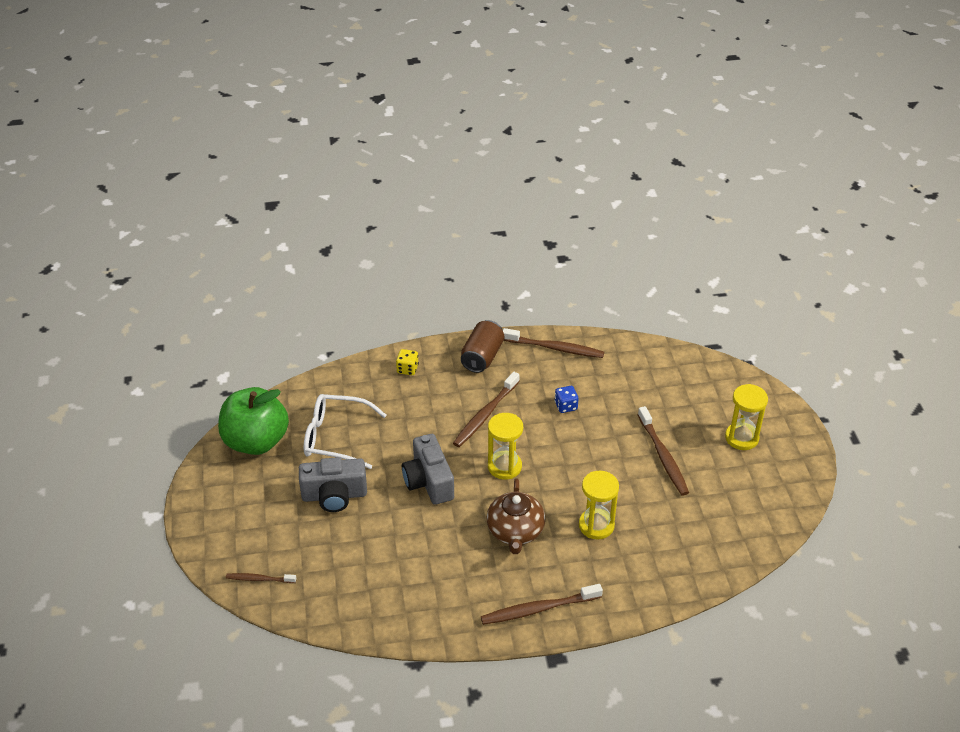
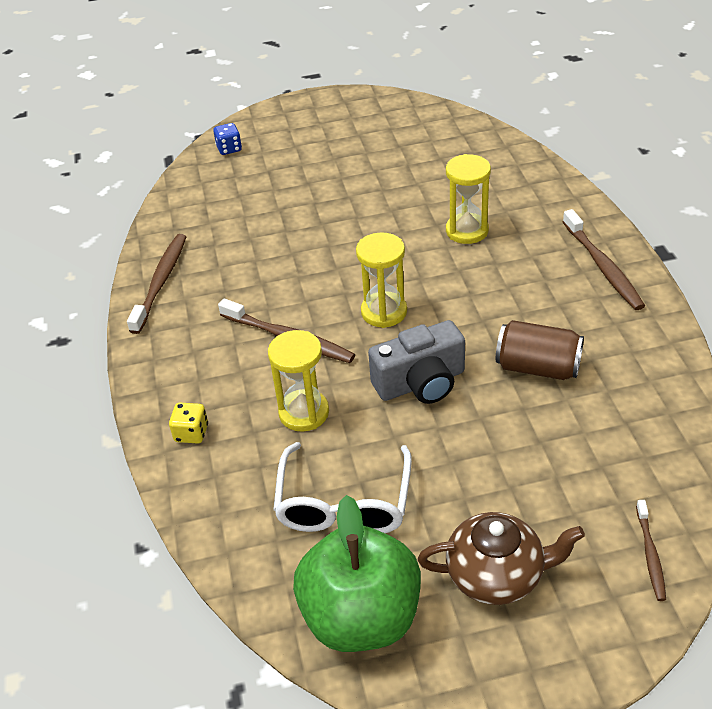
camera: 90 degrees left, 0 degrees up
(334, 495) = (465, 486): grey camera -> none
(482, 357) = (171, 352): brown can -> brown can (537, 367)
(515, 532) = (491, 294): brown teapot -> brown teapot (497, 575)
(566, 406) = (272, 266): blue dice -> blue dice (229, 149)
(663, 456) = (352, 187): brown toothbrush -> none
(741, 438) = (319, 137): yellow hourglass -> yellow hourglass (304, 413)

